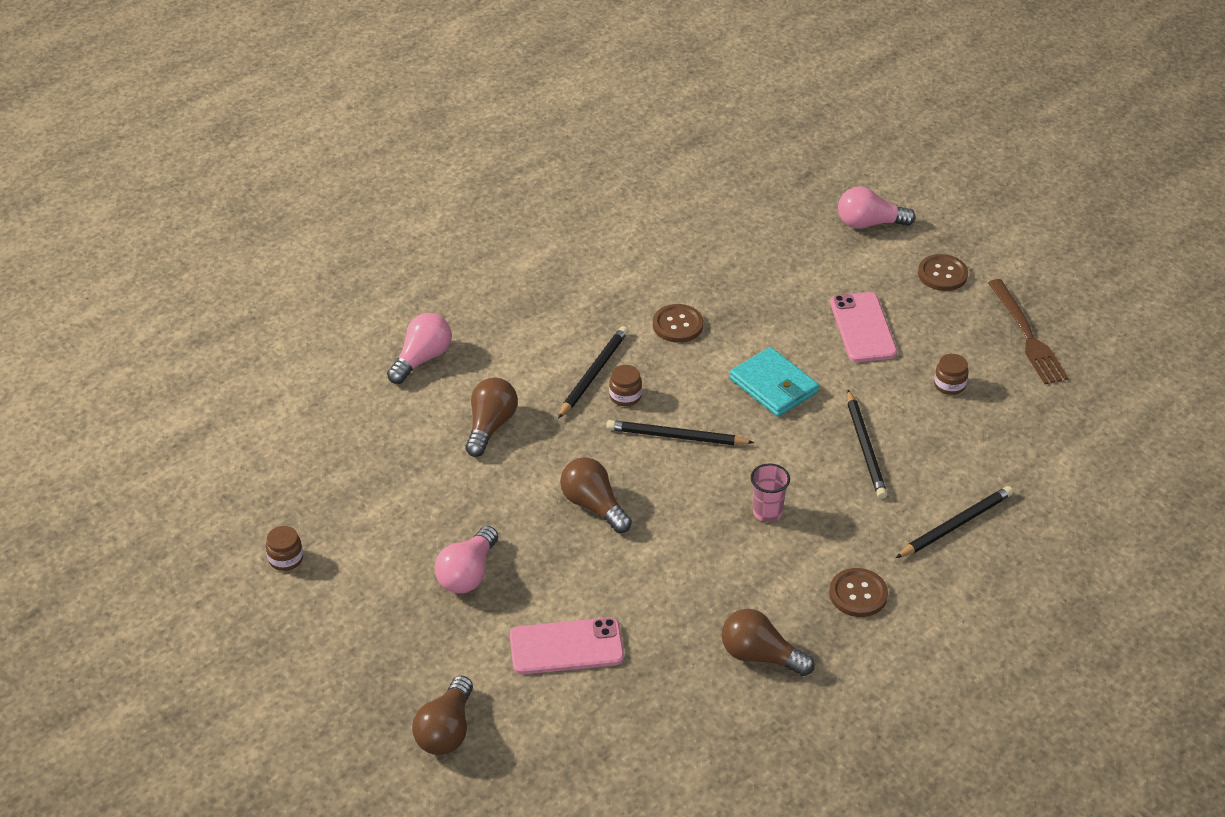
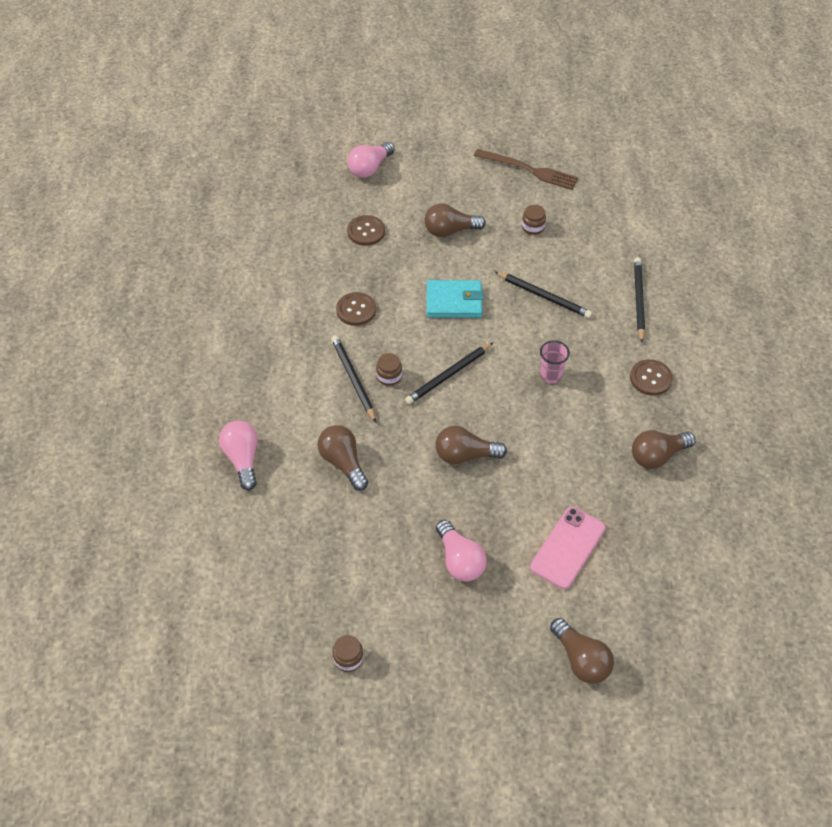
camera: 50 degrees left, 10 degrees up
(863, 328) = (450, 230): pink phone -> brown light bulb
(942, 274) = (445, 168): brown button -> brown button (366, 231)

